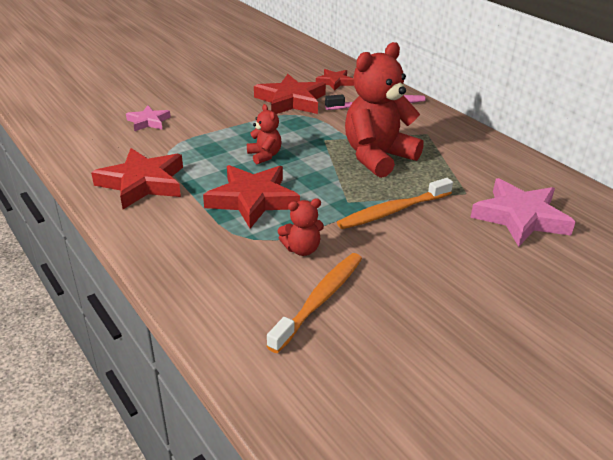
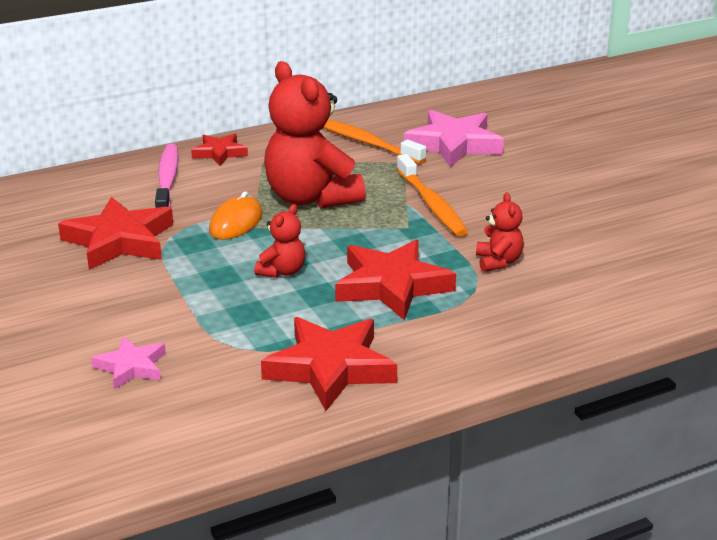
camera: 80 degrees left, 5 degrees down
(264, 156) = (282, 271): red teddy bear -> red teddy bear turned 135 degrees clockwise
(320, 300) = (583, 259): orange toothbrush -> orange toothbrush (366, 143)
(328, 133) = (236, 222): none -> orange mouse
(335, 82) = (73, 202): red star -> red star (219, 153)

